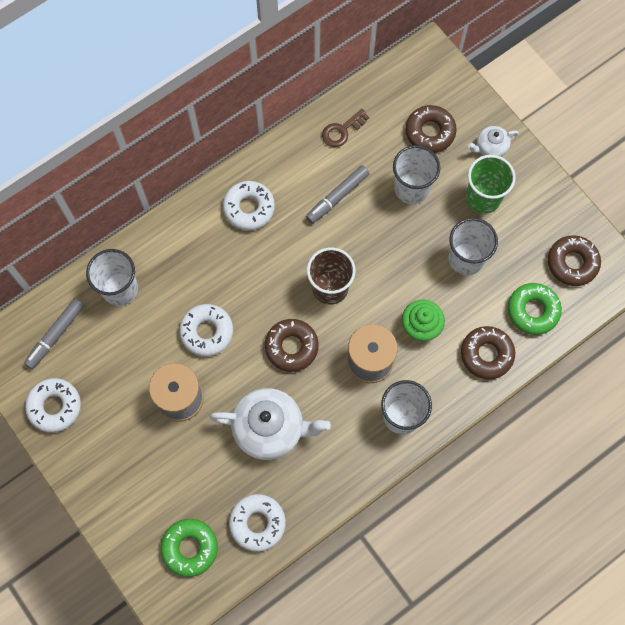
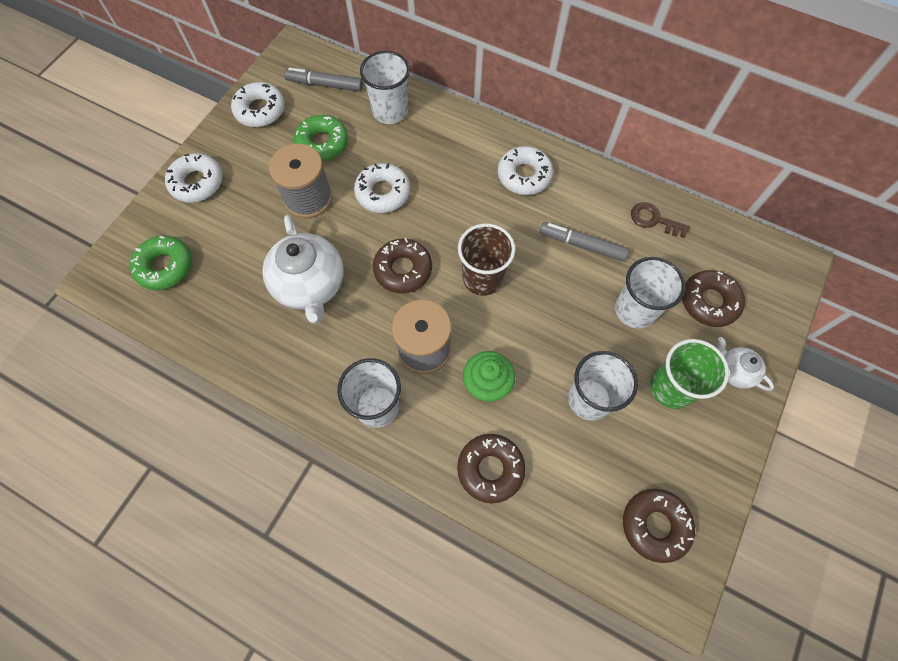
camera: 65 degrees right, 5 degrees down
(257, 523) = (209, 314): white donut -> white donut (197, 183)
(533, 311) = (570, 501): green donut -> green donut (322, 143)

